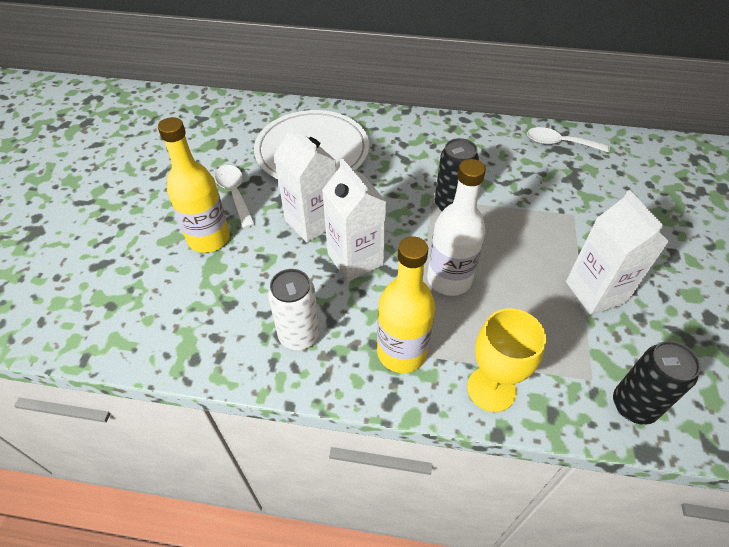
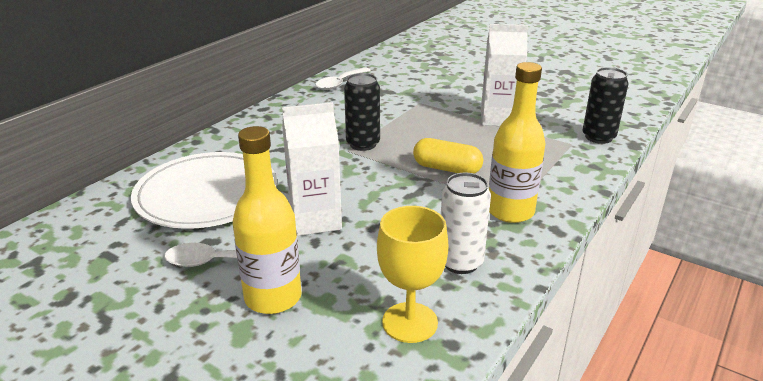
camera: 65 degrees left, 20 degrees down
(355, 259) = (387, 207): white carton -> none
(449, 279) = (447, 169): white bottle -> yellow capsule
(491, 389) = (564, 182): yellow goblet -> yellow goblet (410, 322)

